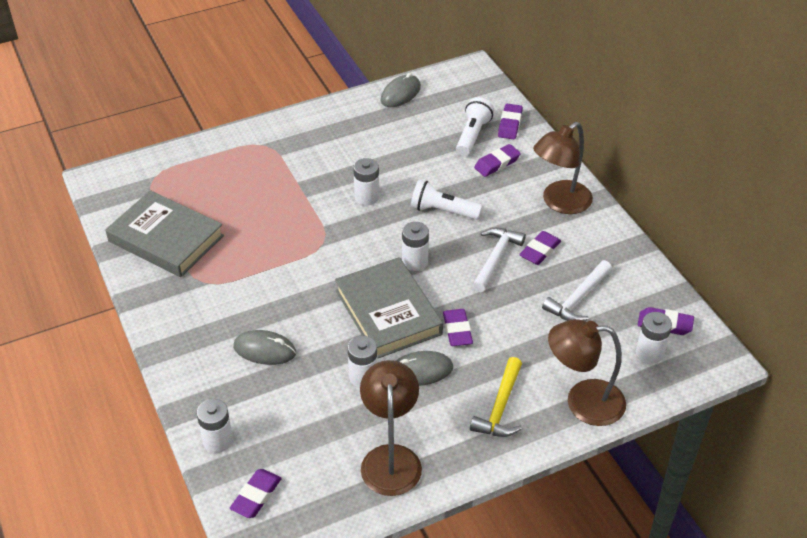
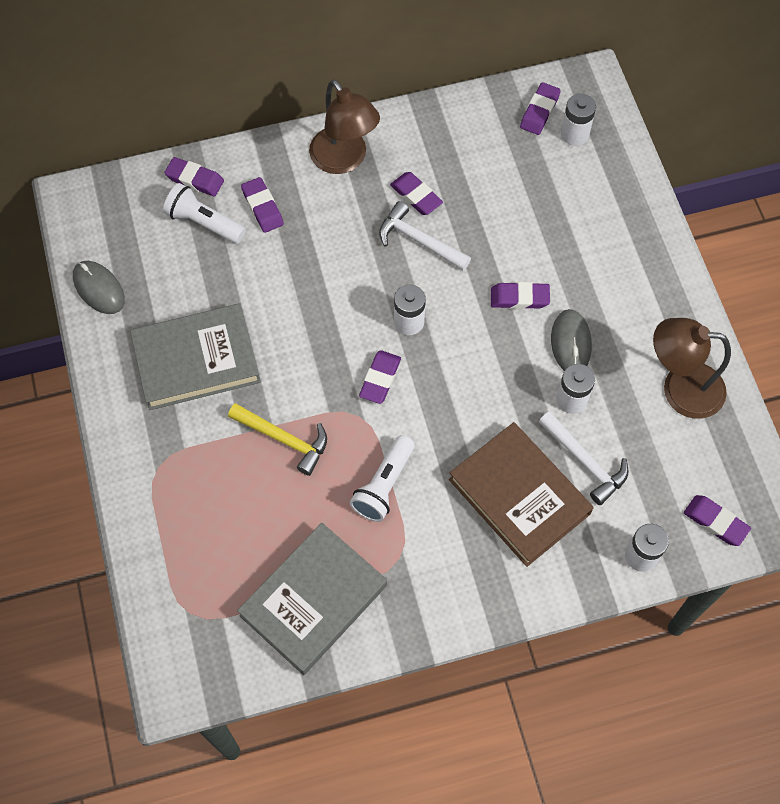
camera: 80 degrees left, 20 degrees up
(265, 350) = (519, 496): grey mouse -> brown book
(358, 251) = (380, 379): none -> purple eraser
(367, 197) = (289, 356): white battery -> none
(388, 312) = (482, 361): grey book -> grey book (196, 360)
(442, 211) = (331, 279): white flashlight -> white flashlight (383, 485)
(500, 407) = (627, 278): yellow hammer -> yellow hammer (284, 439)
(578, 298) = (492, 177): white hammer -> white hammer (585, 462)
(583, 402) = (629, 206): brown lamp -> none

